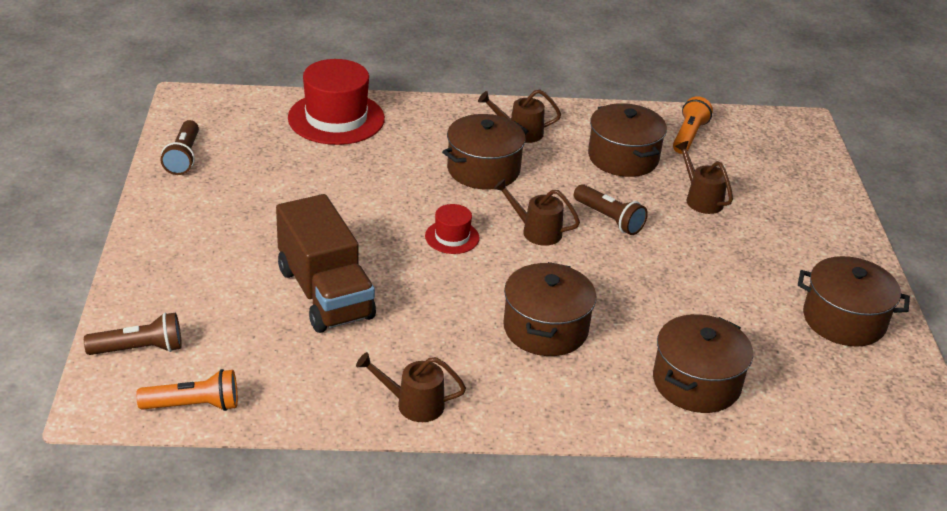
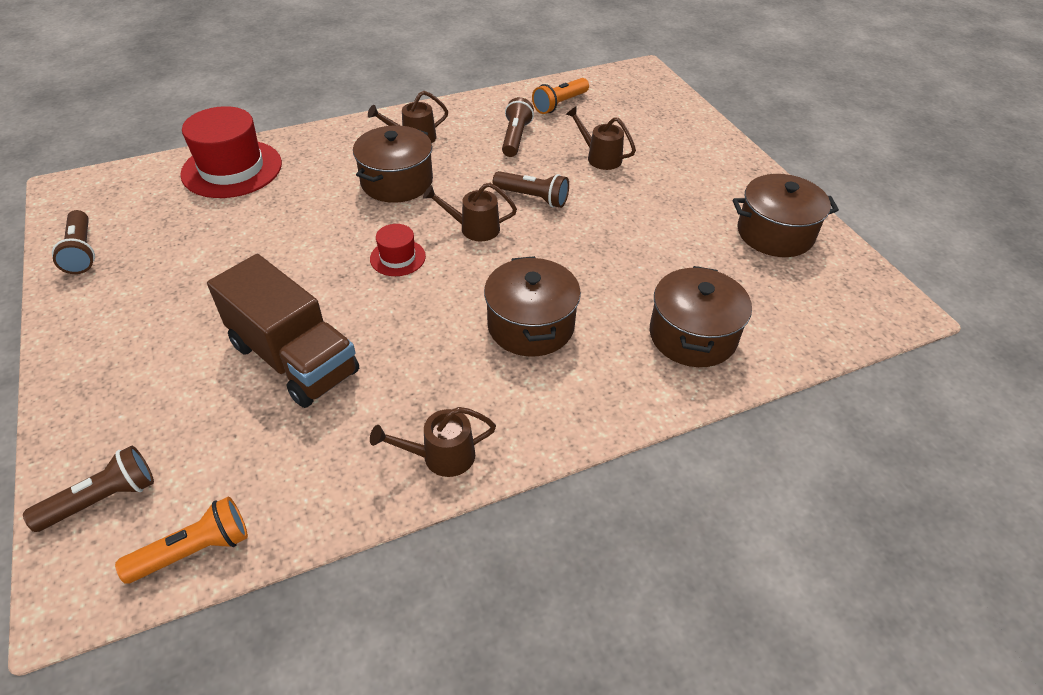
camera: 20 degrees left, 10 degrees up
(623, 157) = (515, 138): brown pot -> brown flashlight
(688, 136) = (559, 104): orange flashlight -> orange flashlight turned 135 degrees counterclockwise

